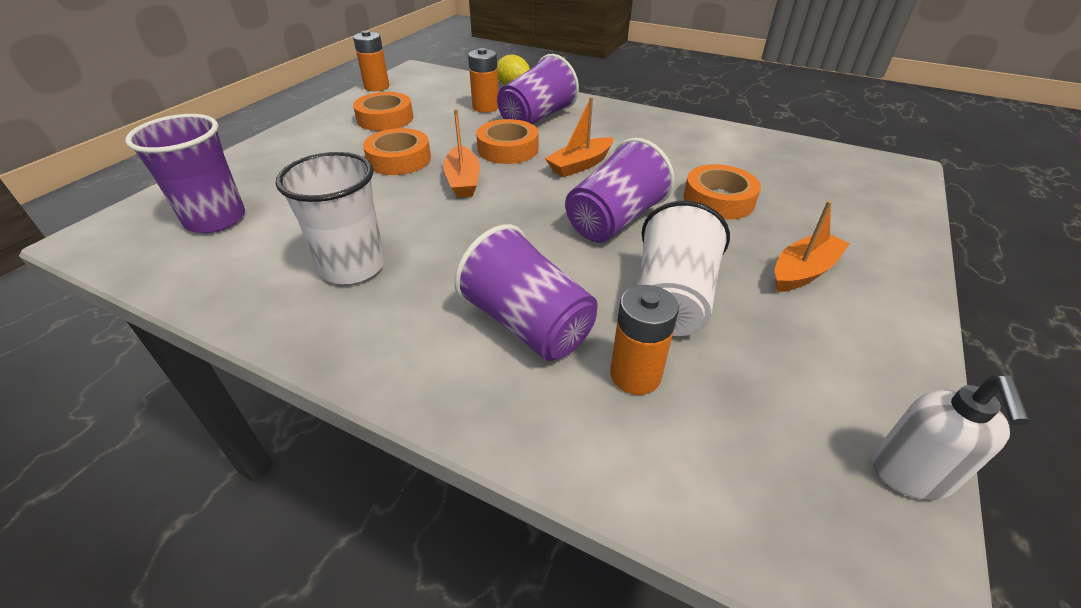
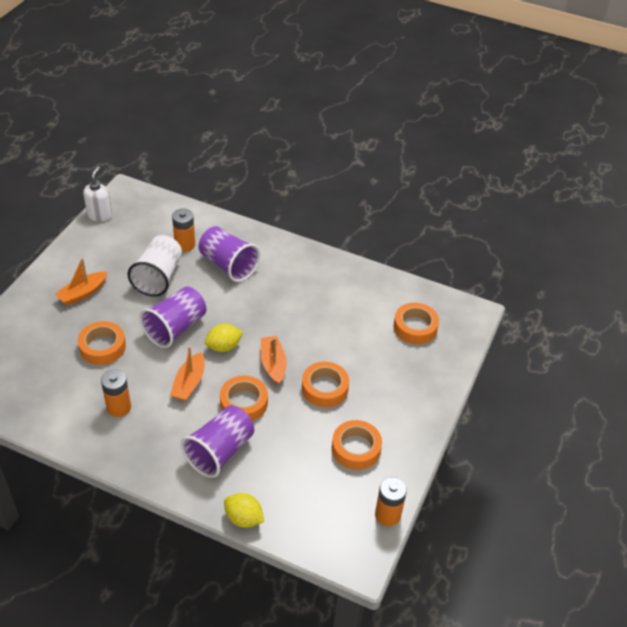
camera: 175 degrees right, 5 degrees up
(215, 219) = (415, 327): purple cup -> orange tape
(353, 266) = (320, 295): white cup -> none
(485, 107) = (268, 472): orange battery -> orange battery (119, 407)
(534, 199) = (223, 346): none -> yellow lemon
(580, 165) = (189, 383): orange boat -> orange boat turned 150 degrees clockwise

